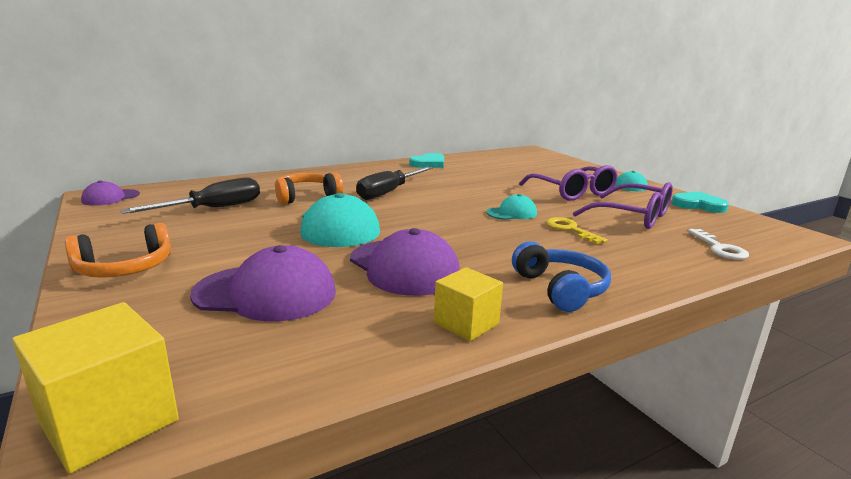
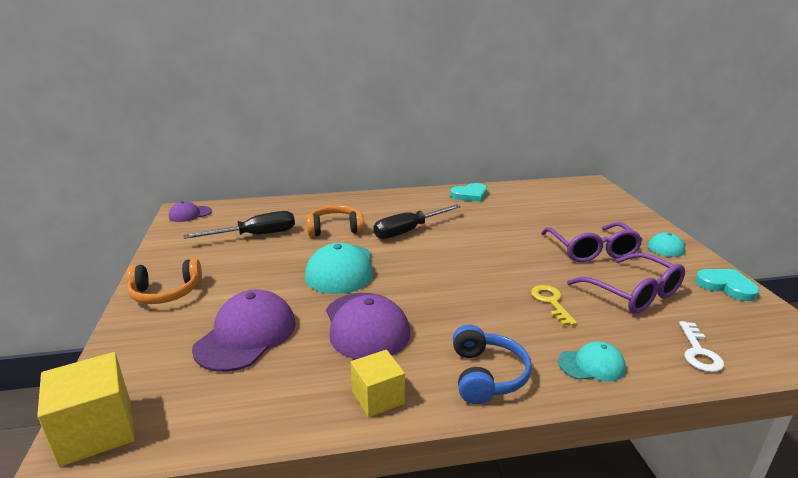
camera: 20 degrees right, 5 degrees up
(266, 293) = (246, 335): purple cap -> purple cap turned 90 degrees counterclockwise
(512, 213) = (507, 272): turquoise cap -> turquoise cap (591, 365)

